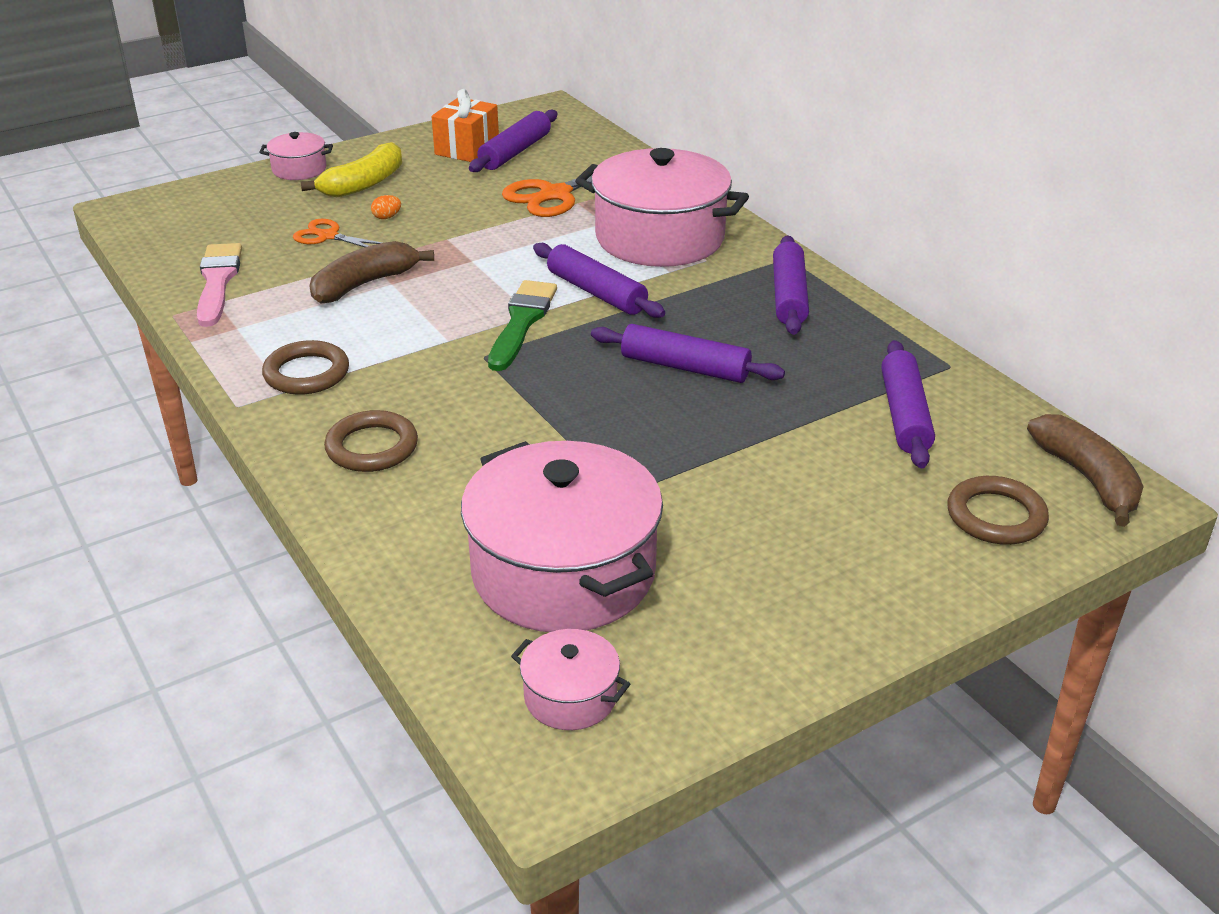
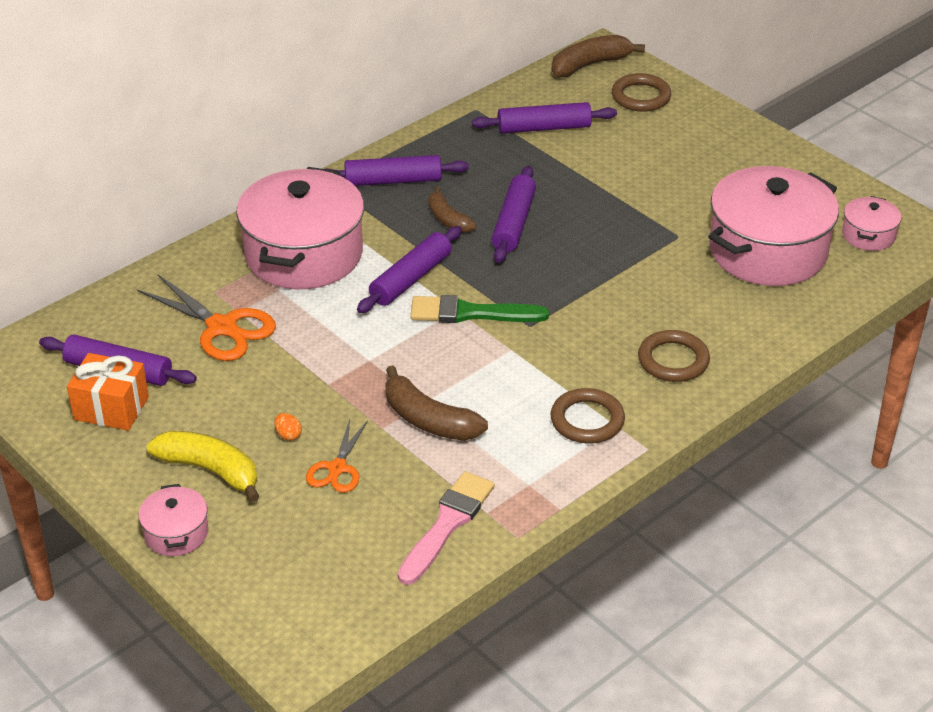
camera: 100 degrees left, 5 degrees up
(217, 281) = (447, 524): pink brush -> pink brush turned 135 degrees clockwise
(703, 324) = (447, 219): none -> brown banana

